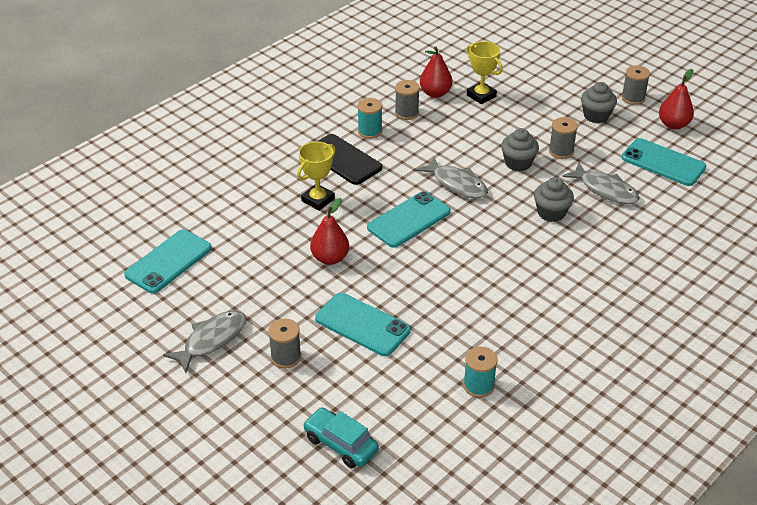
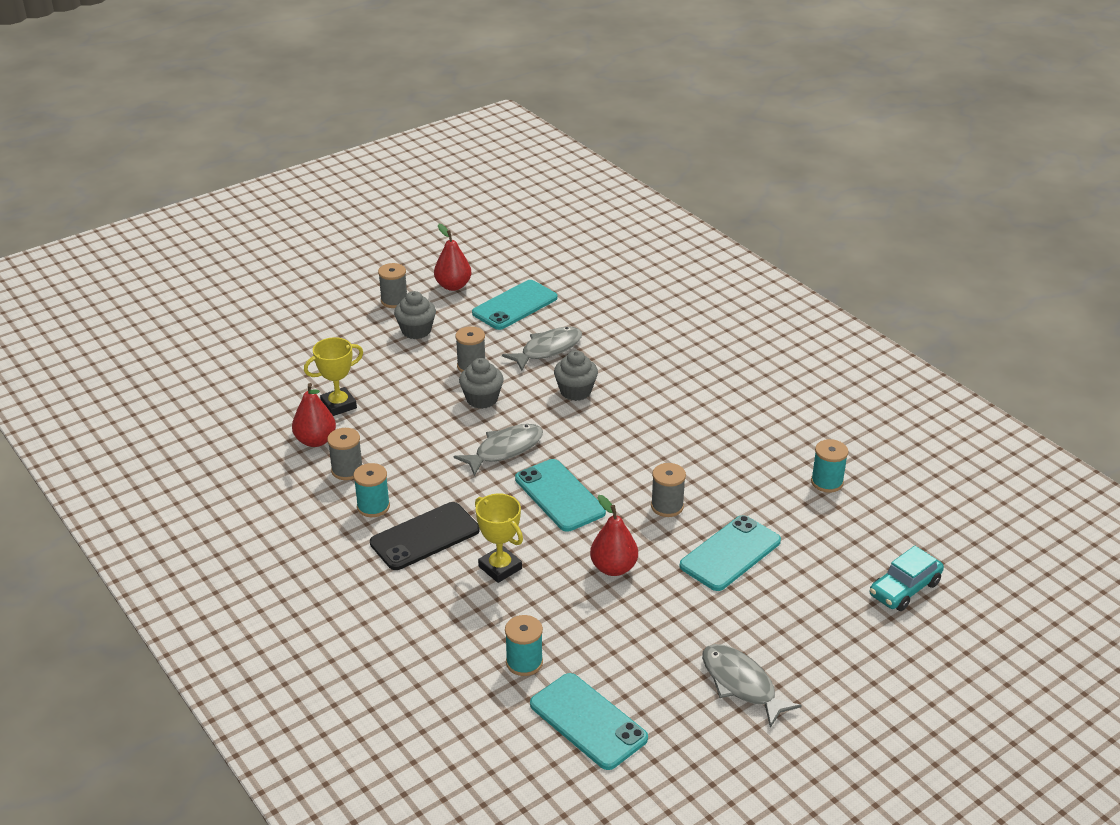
camera: 80 degrees left, 5 degrees down
(222, 224) = (524, 662): none -> turquoise spool
(286, 357) = (775, 620): grey spool -> grey spool (667, 506)

